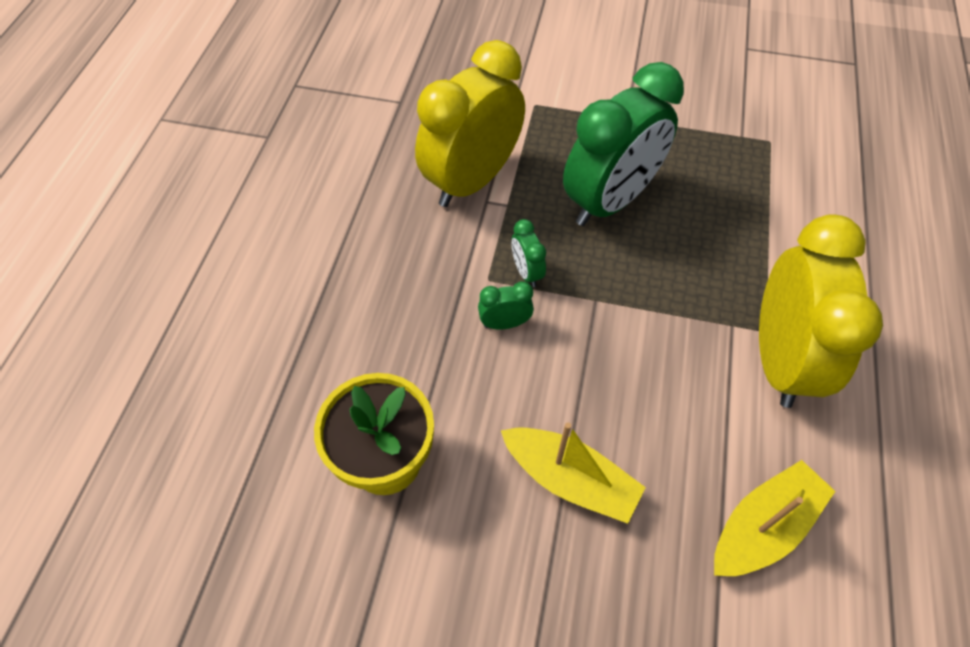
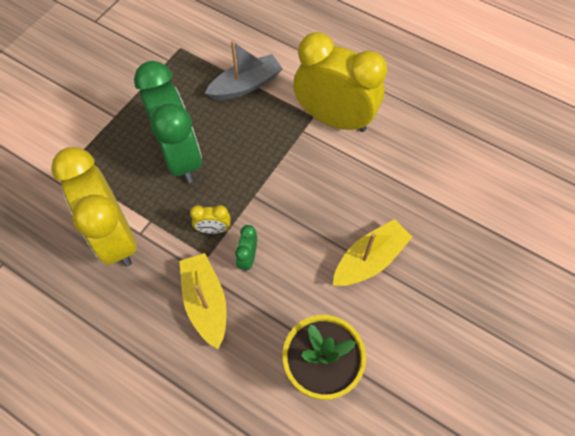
camera: 70 degrees left, 5 degrees up
(526, 272) = (213, 229): green clock -> yellow clock
(762, 231) = (246, 85): none -> grey boat
(763, 526) = (426, 174): yellow boat -> yellow boat (206, 302)

